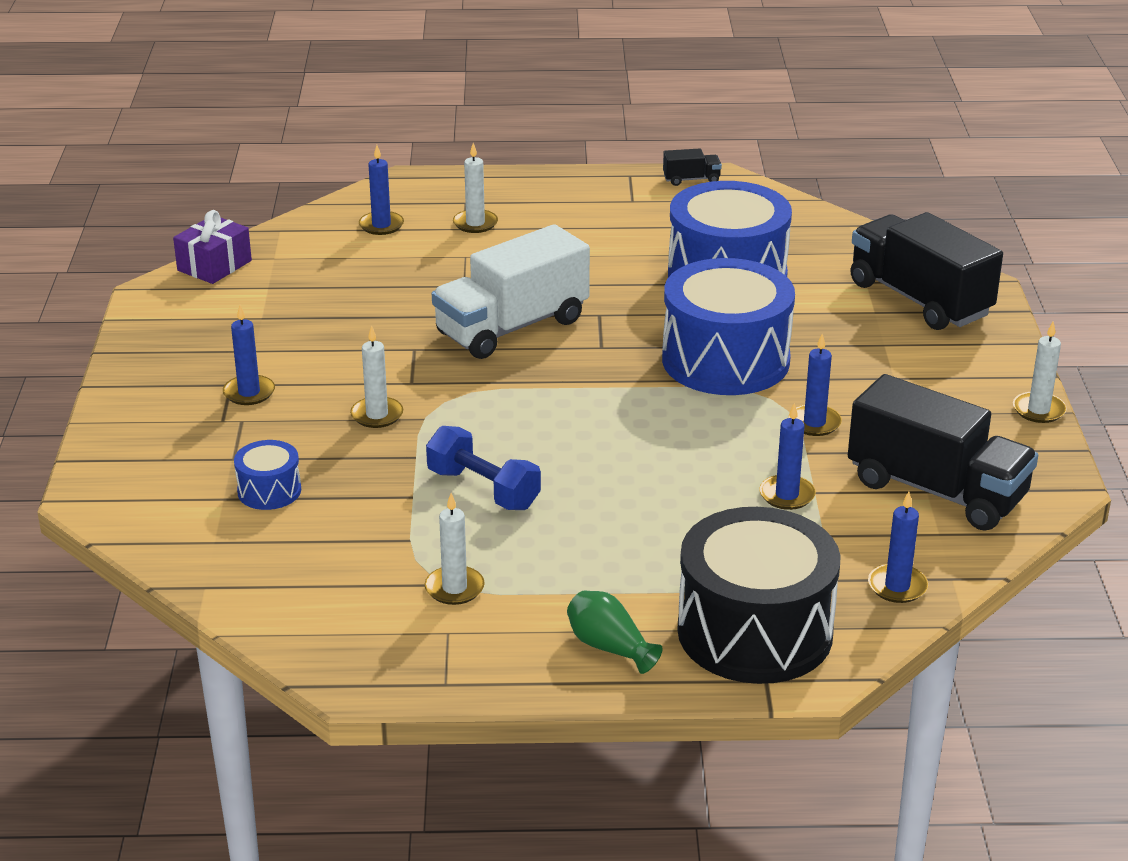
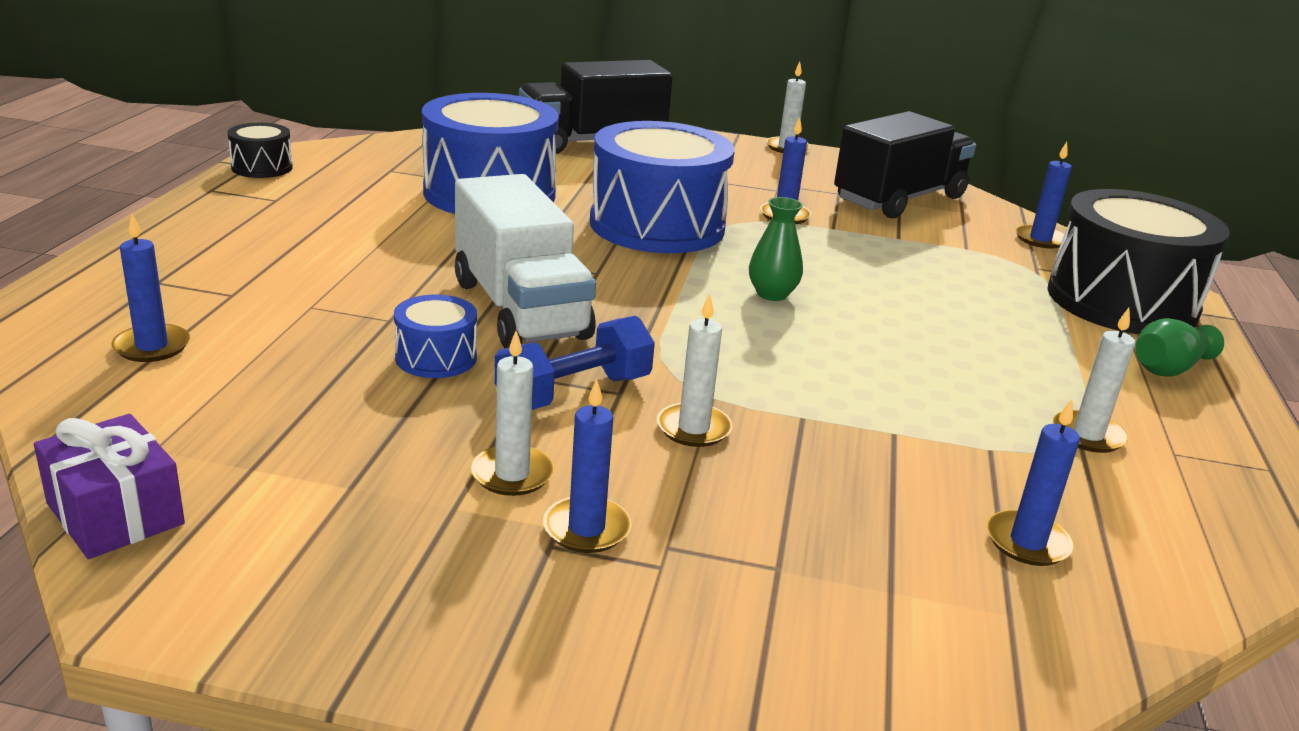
camera: 80 degrees left, 5 degrees down
(269, 491) = (874, 544): blue drum -> blue drum (436, 358)
(475, 223) = (227, 286): white candle -> white candle (512, 474)
(483, 489) = (883, 385): blue dumbbell -> blue dumbbell (574, 393)
(619, 429) = (772, 294): none -> green vase
(691, 179) = (262, 167): black truck -> black drum
(787, 495) = (903, 248): blue candle -> blue candle (1027, 542)

